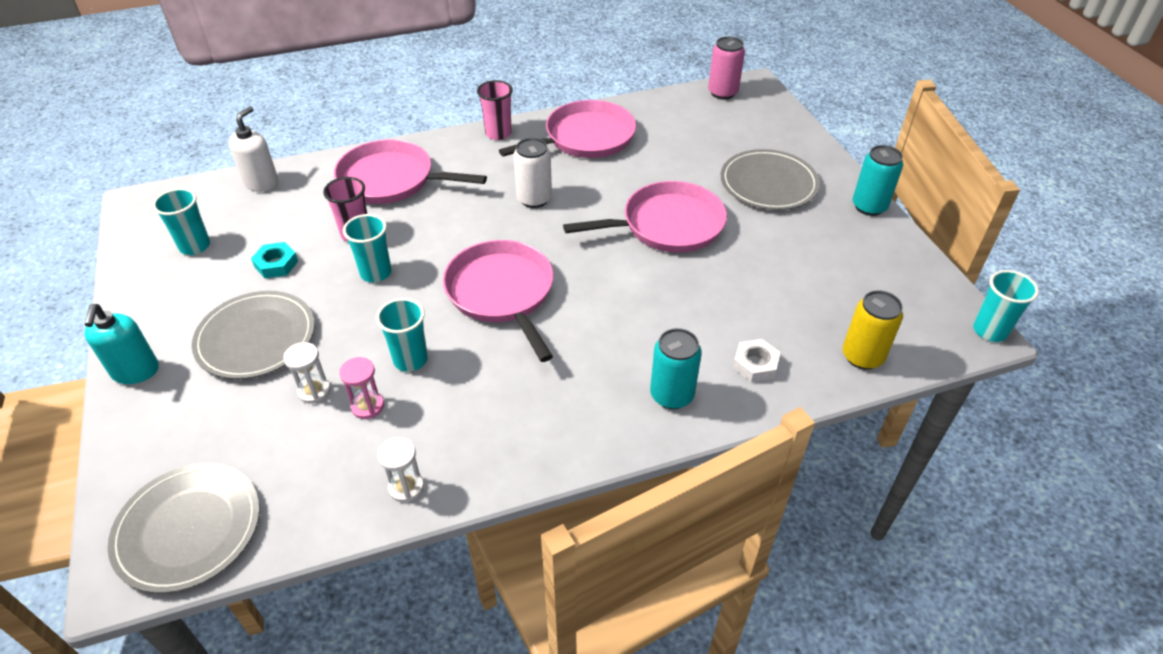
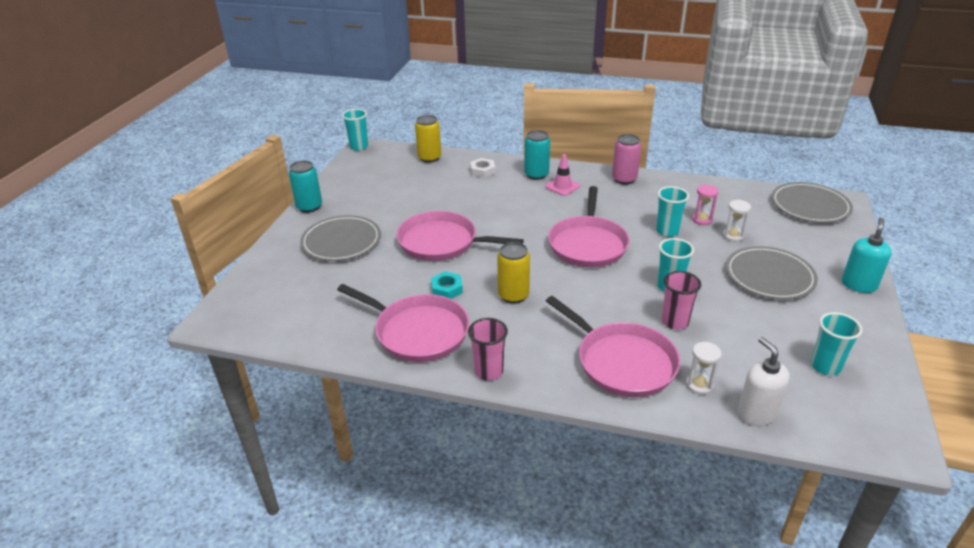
camera: 145 degrees left, 10 degrees down
(261, 183) = (756, 413): white soap dispenser -> white soap dispenser turned 105 degrees clockwise
(276, 264) = (749, 322): turquoise nut -> turquoise nut (447, 289)
(406, 487) = (692, 186): white hourglass -> white hourglass (699, 385)
(534, 199) = (513, 295): white can -> yellow can
(585, 138) = (418, 332): pink pan -> pink pan turned 150 degrees counterclockwise
(611, 386) = (562, 186): none -> pink traffic cone
(722, 93) = (248, 325): pink can -> pink can (624, 179)

